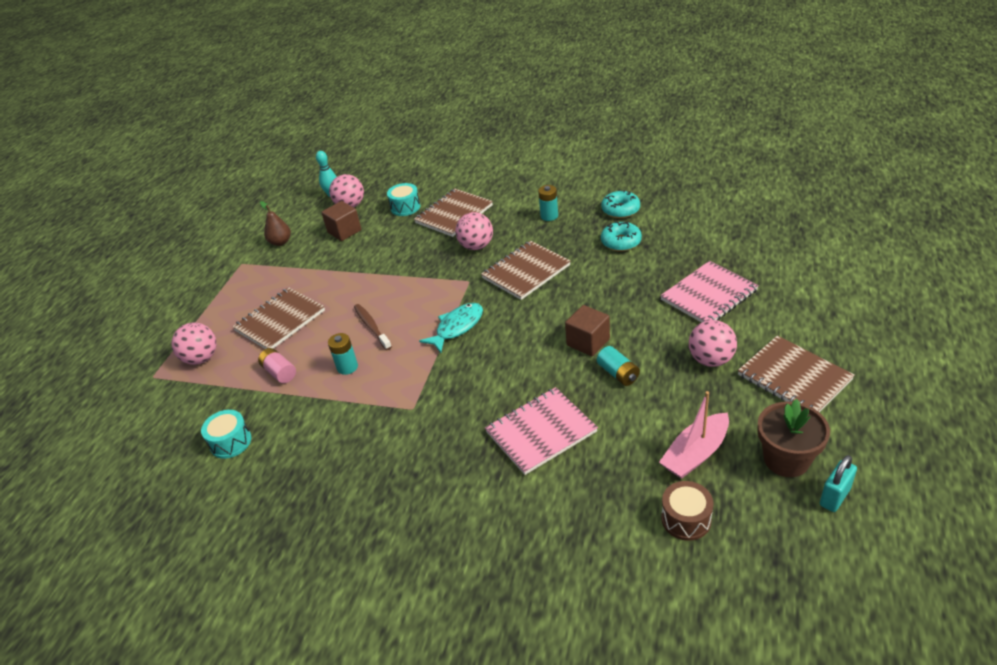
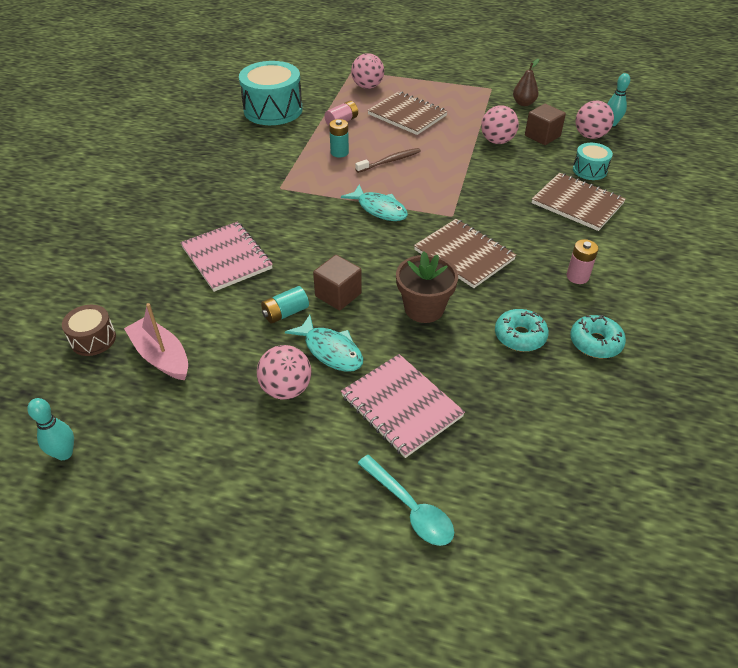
camera: 85 degrees right, 5 degrees up
(230, 442) = (273, 110): turquoise drum -> turquoise drum, size x1.95
(476, 246) = (514, 220): pink ball -> pink ball (497, 141)
(549, 216) = (577, 277): turquoise battery -> pink battery
(659, 339) = (330, 350): none -> turquoise fish
(786, 459) = (125, 425): brown flower pot -> brown flower pot (424, 308)
(794, 377) = (236, 460): brown notebook -> none
(797, 285) = (410, 508): none -> turquoise spoon
(834, 497) = (64, 453): turquoise padlock -> turquoise bowling pin

